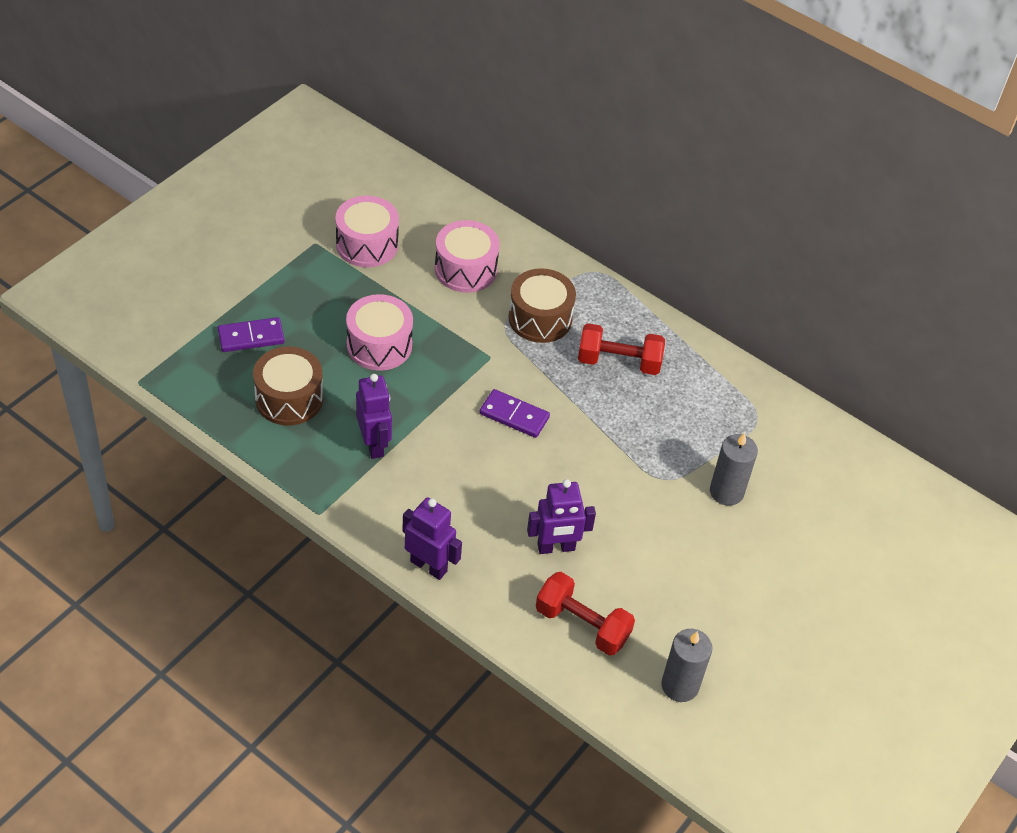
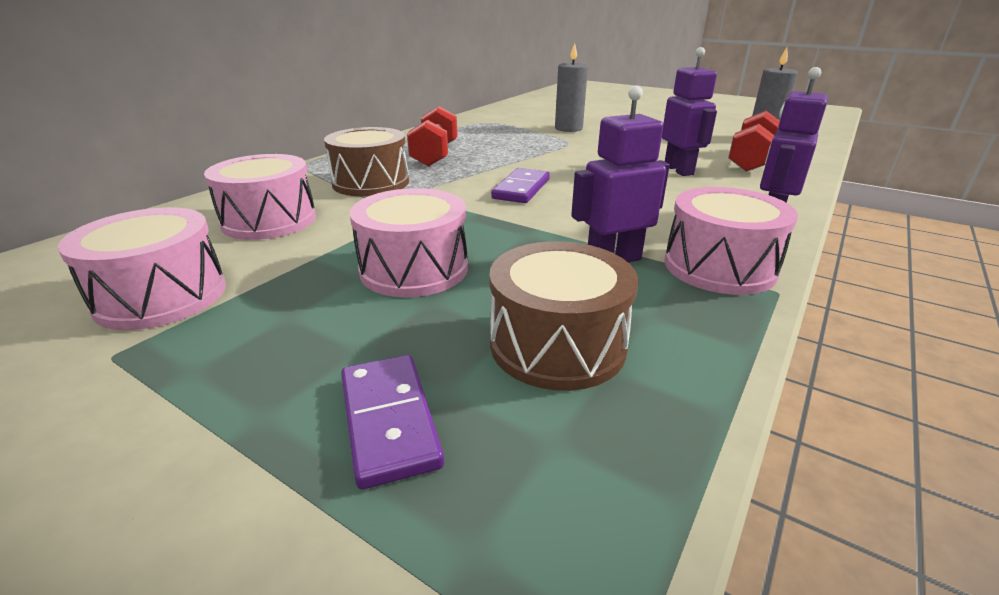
camera: 90 degrees left, 20 degrees down
(354, 497) = (719, 267): none -> pink drum

